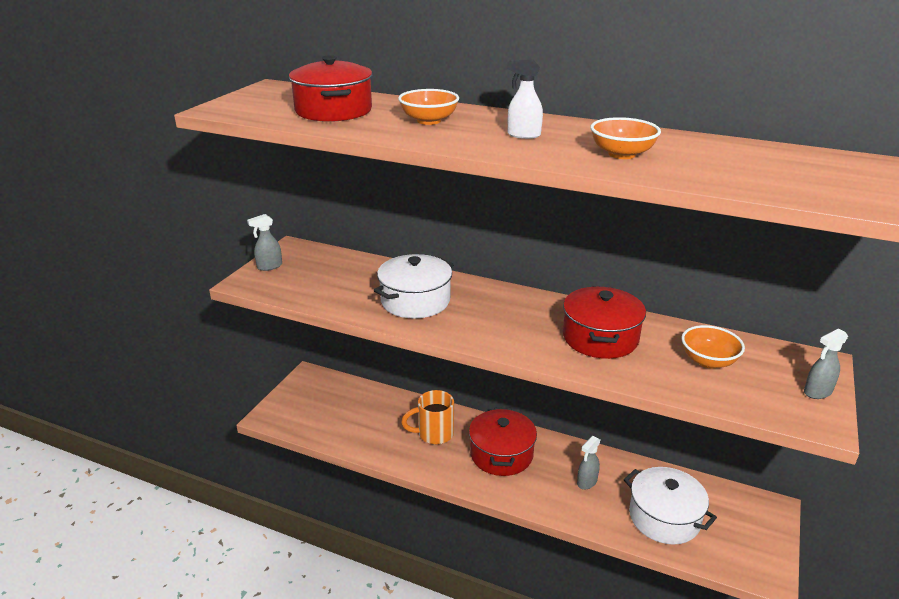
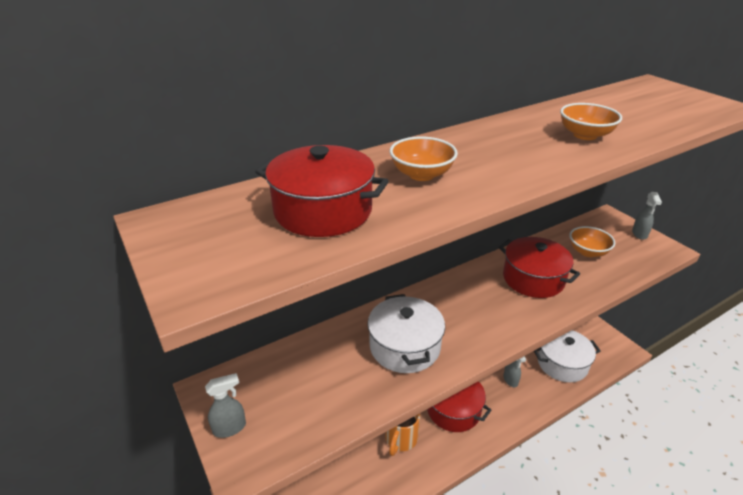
camera: 55 degrees left, 5 degrees up
(269, 266) = (230, 428): grey spray bottle -> grey spray bottle turned 120 degrees counterclockwise
(523, 135) = (507, 151): white spray bottle -> none

